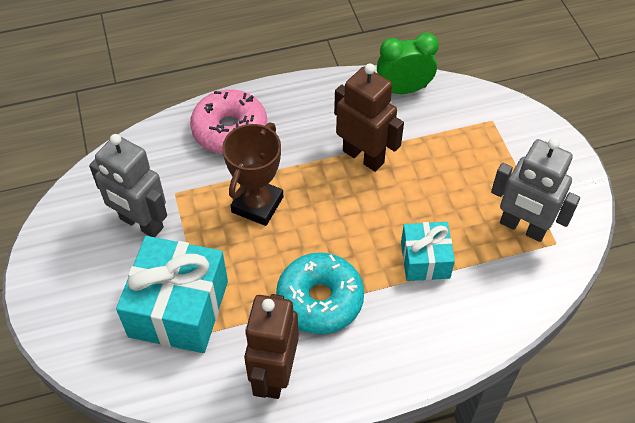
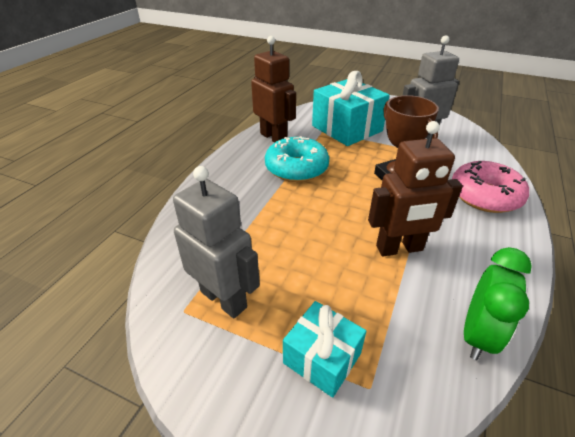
camera: 130 degrees right, 15 degrees down
(425, 260) = (268, 223): turquoise gift -> turquoise gift (322, 358)
(522, 227) = (224, 299): grey robot -> grey robot turned 60 degrees clockwise

